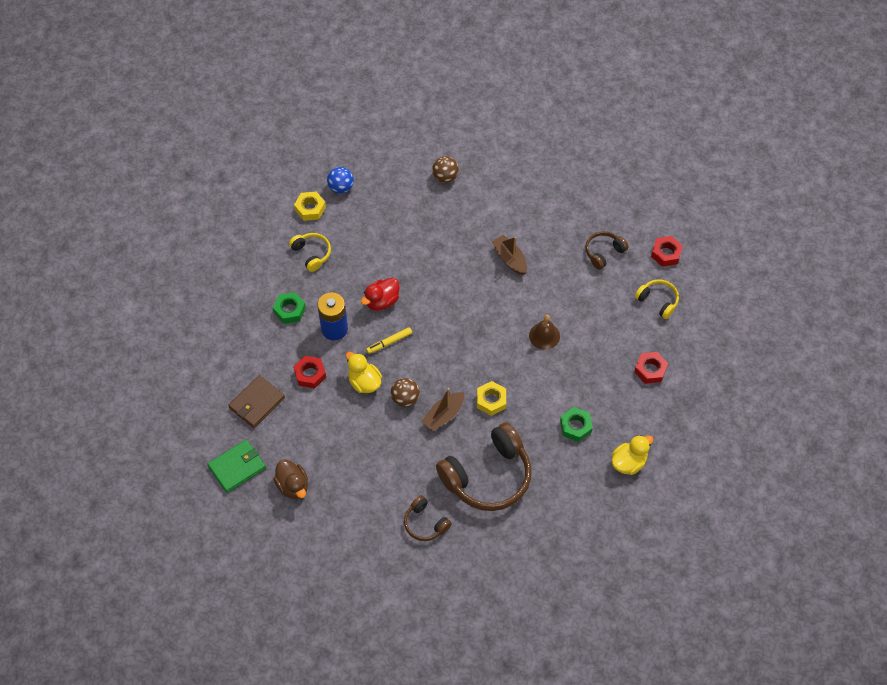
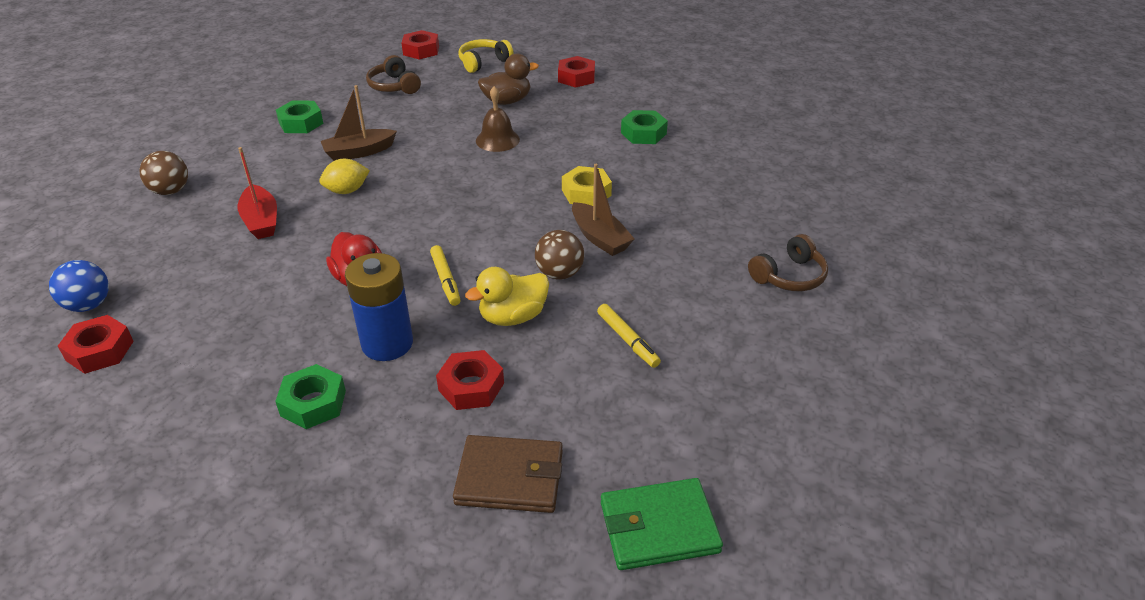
camera: 80 degrees left, 20 degrees down
(237, 467) = (658, 527): green wallet -> green wallet turned 75 degrees counterclockwise
(256, 403) = (510, 477): brown wallet -> brown wallet turned 45 degrees counterclockwise
(293, 486) = (711, 435): brown duck -> brown duck (507, 101)
(310, 209) = (100, 351): yellow nut -> red nut
(312, 254) = (204, 358): yellow headphones -> none
(355, 441) = (627, 340): none -> yellow marker
(425, 234) = (261, 221): none -> red boat
(465, 267) = (347, 191): none -> yellow lemon
(488, 476) = (711, 209): brown headphones -> none
(538, 214) = (301, 123): none -> green nut
(628, 462) = (701, 105): yellow duck -> none

